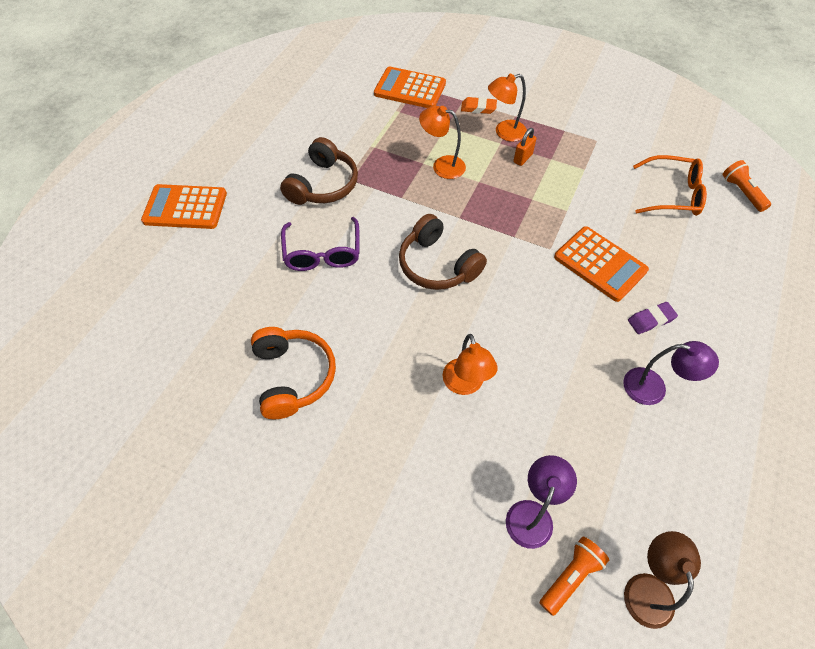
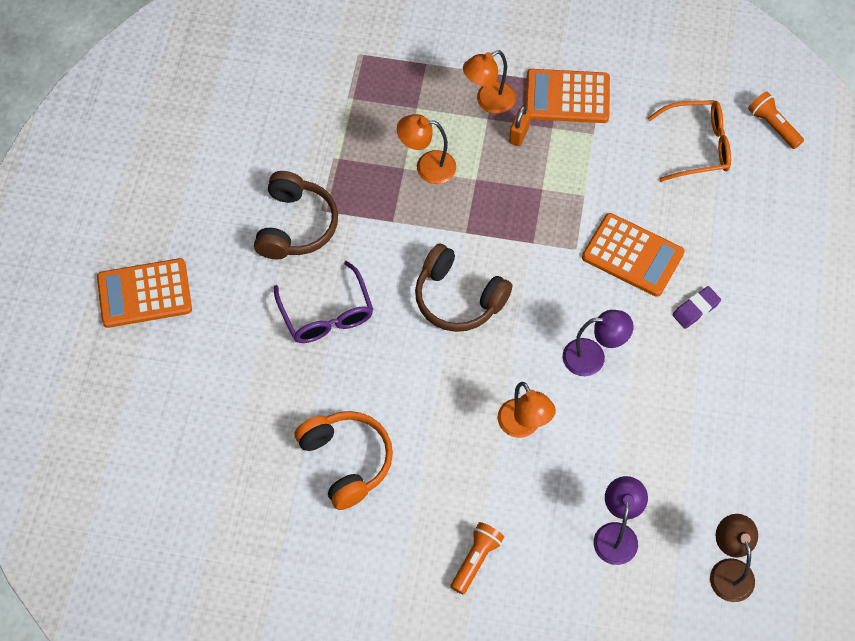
camera: 15 degrees left, 5 degrees up
(410, 89) = (355, 60): orange calculator -> orange calculator (567, 97)
(478, 108) = (448, 72): orange eraser -> none
(570, 576) = (661, 578): orange flashlight -> orange flashlight (476, 560)
(653, 388) = (709, 383): purple lamp -> purple lamp (593, 357)

